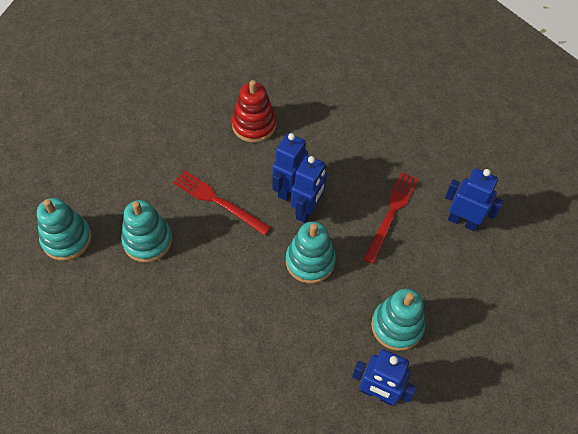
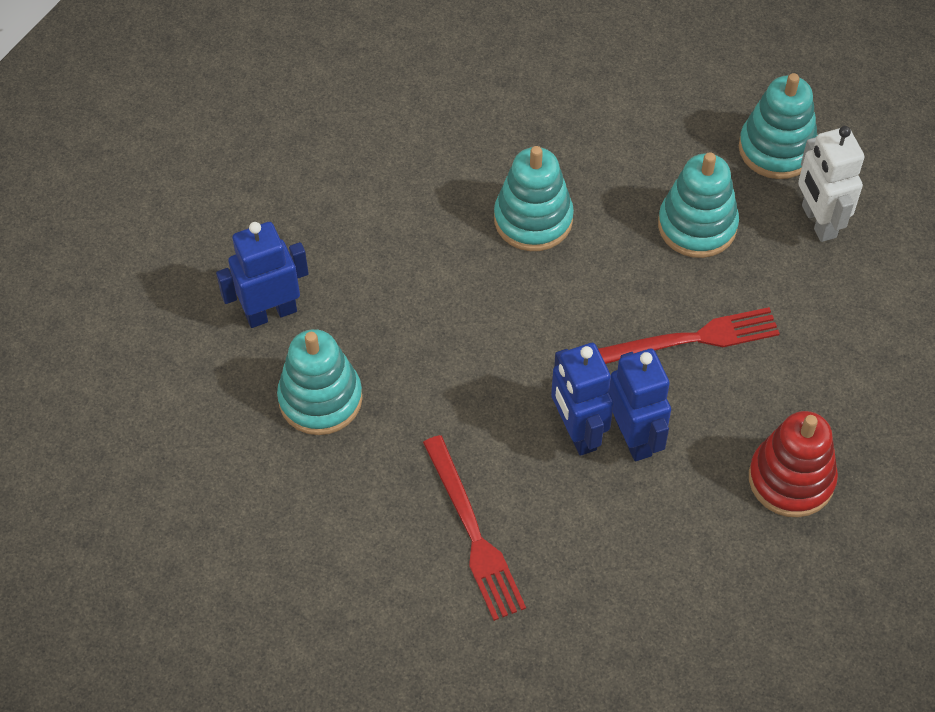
camera: 135 degrees right, 0 degrees up
(102, 194) = (818, 221): none -> white robot
(310, 261) = (498, 376): turquoise stacking toy -> turquoise stacking toy (533, 219)
(462, 221) = (372, 614): blue robot -> none

